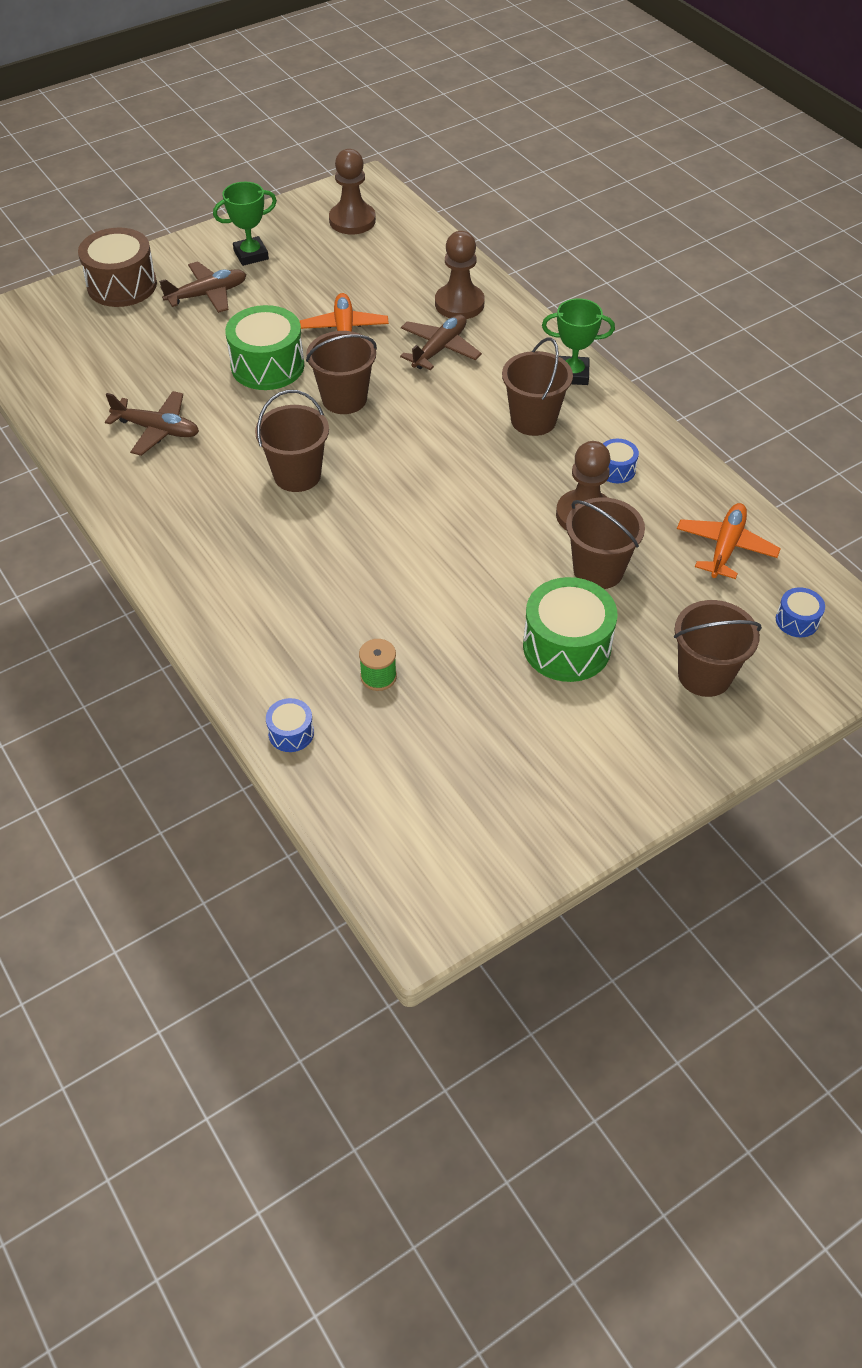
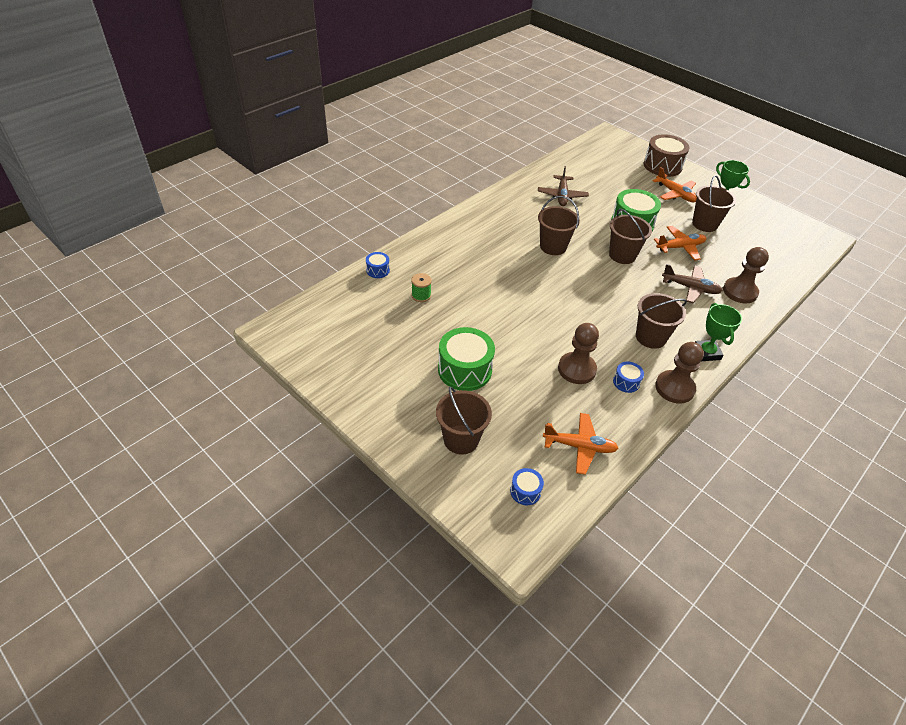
camera: 75 degrees right, 5 degrees down
(207, 295) = (675, 194): brown plane -> orange plane
(352, 220) = (785, 236): brown pawn -> brown pawn (674, 388)
(598, 570) = (531, 380): brown bucket -> brown bucket (705, 224)

